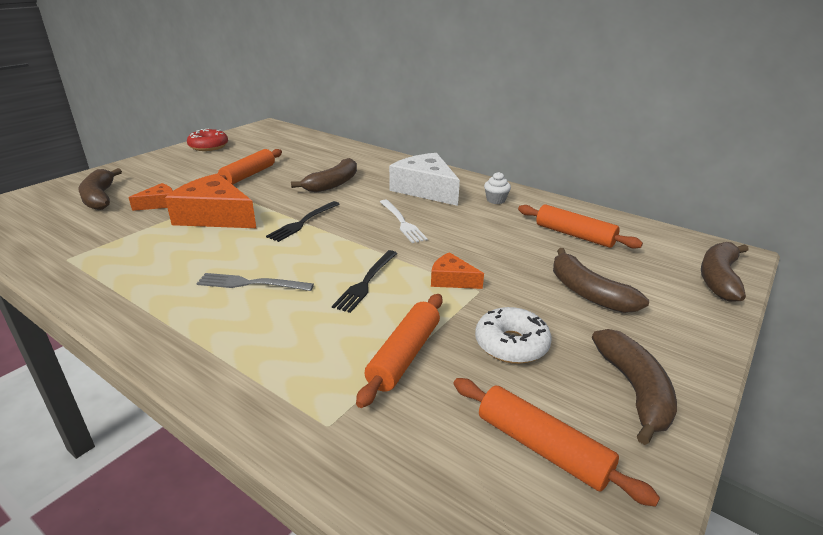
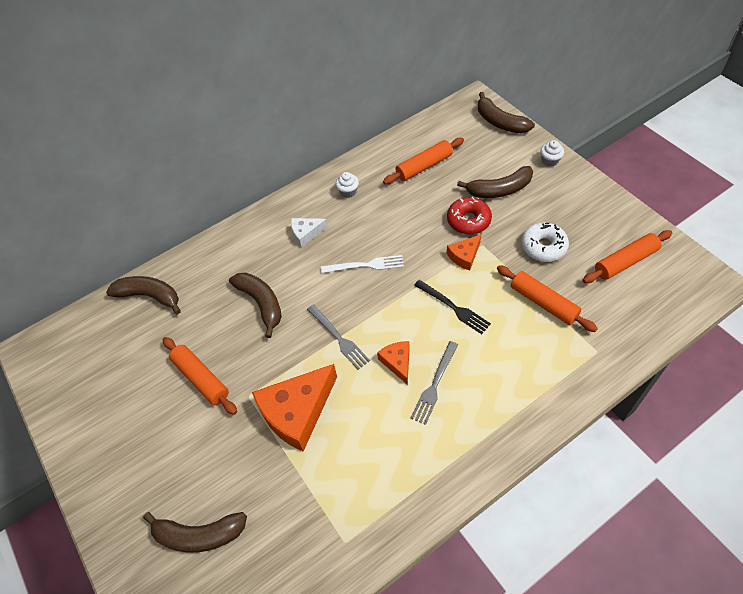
camera: 65 degrees left, 25 degrees up
(159, 204) = (244, 467): orange cheese -> orange cheese (397, 362)
(208, 146) = (79, 421): red donut -> red donut (468, 220)
(303, 222) = (339, 338): black fork -> grey fork
(425, 189) = (306, 233): white cheese -> white cheese, size x0.50
(634, 390) = (591, 208): brown banana -> brown banana (149, 296)
(694, 332) = (550, 161): none -> white cupcake

